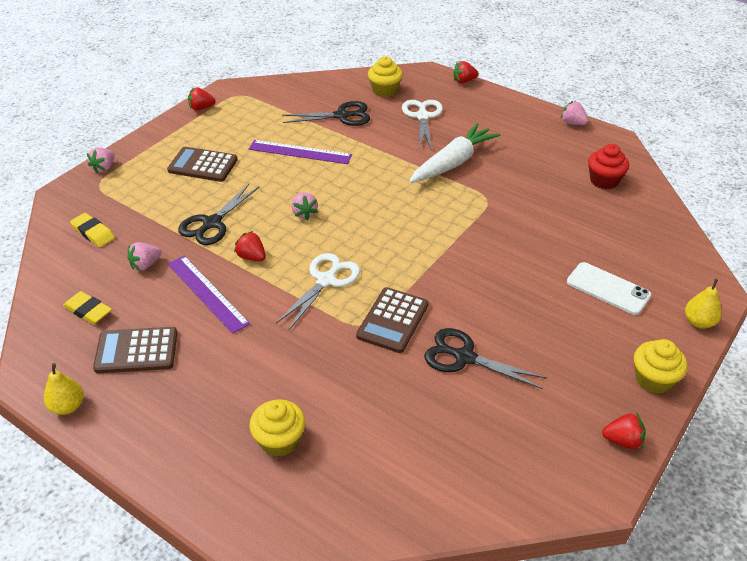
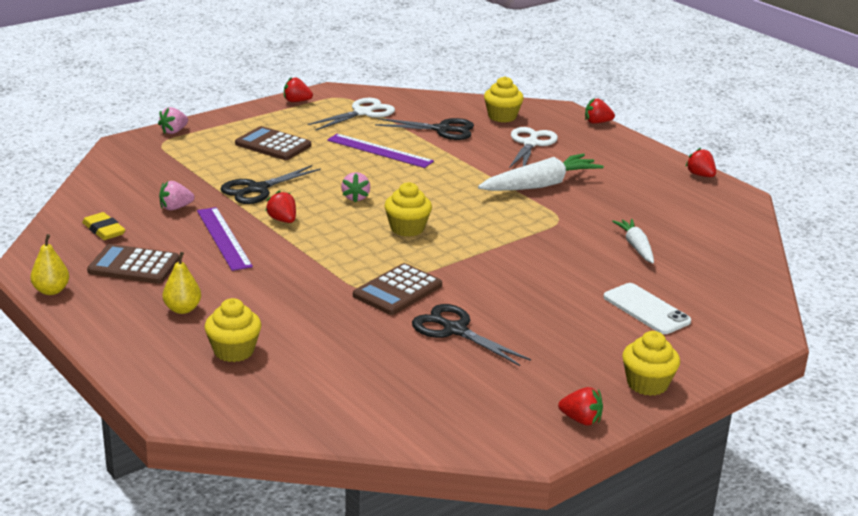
camera: 15 degrees right, 15 degrees down
(93, 233) = (138, 176): yellow eraser -> none
(326, 280) = (347, 250): white scissors -> white scissors (363, 113)
(366, 241) = (407, 228): none -> yellow cupcake
(563, 217) = (636, 247): none -> white carrot
(572, 123) = (700, 175): pink strawberry -> red strawberry
(604, 180) = (703, 226): red cupcake -> none
(699, 322) = (731, 352): yellow pear -> yellow pear (182, 309)

